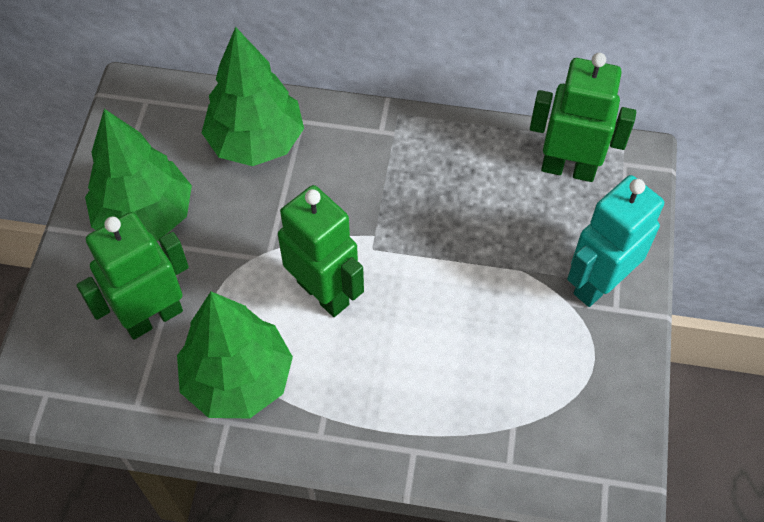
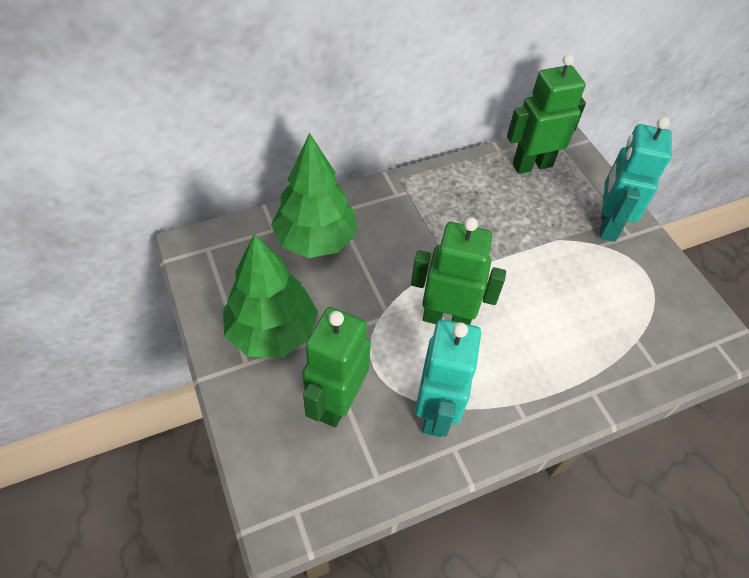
camera: 35 degrees left, 5 degrees down
(238, 379) = (436, 412): green tree -> turquoise robot

